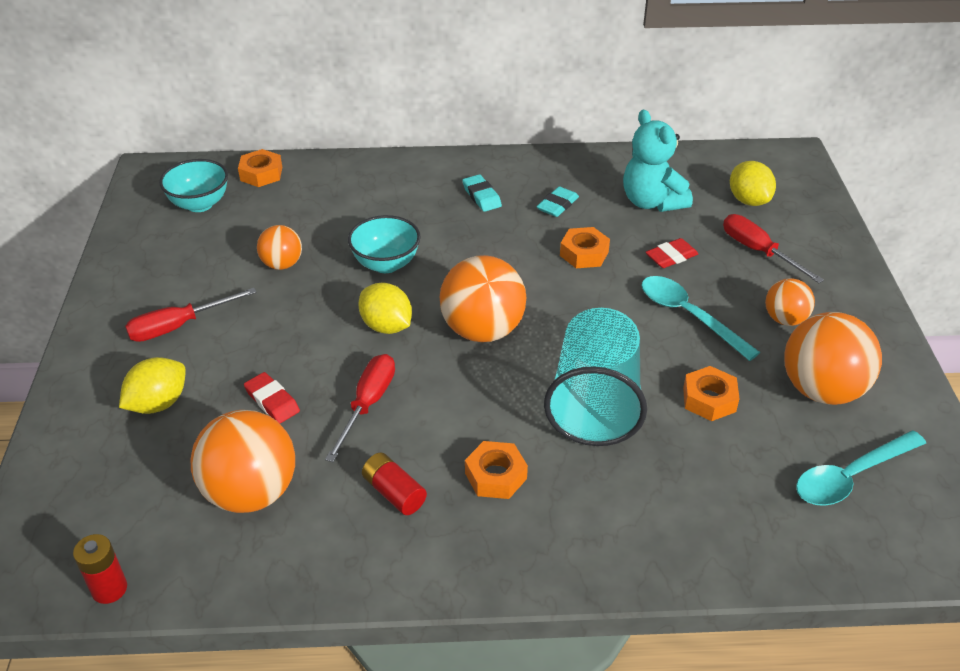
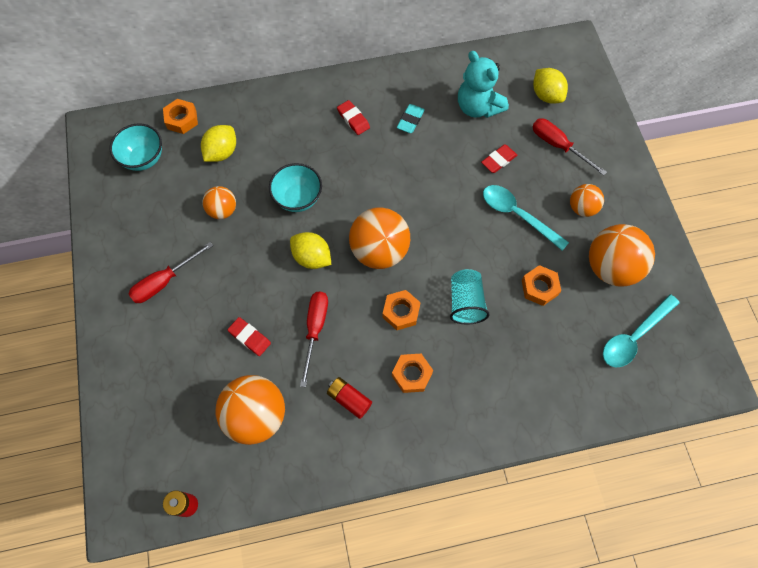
camera: 10 degrees left, 25 degrees up
(158, 403) = (172, 352): yellow lemon -> yellow lemon (222, 152)
(481, 196) = (353, 119): turquoise eraser -> red eraser
(584, 253) = (437, 166): orange nut -> orange nut (401, 312)
(595, 402) = (465, 302): turquoise cup -> turquoise cup, size x0.59

